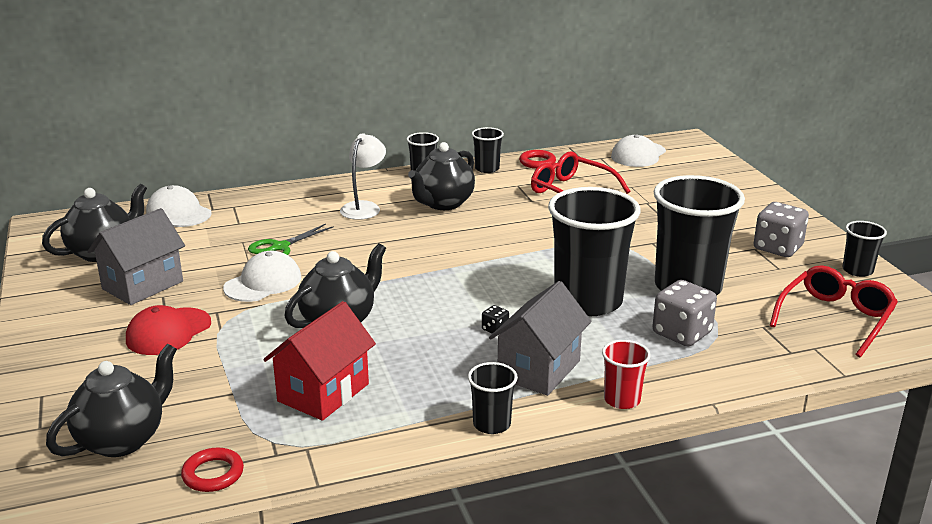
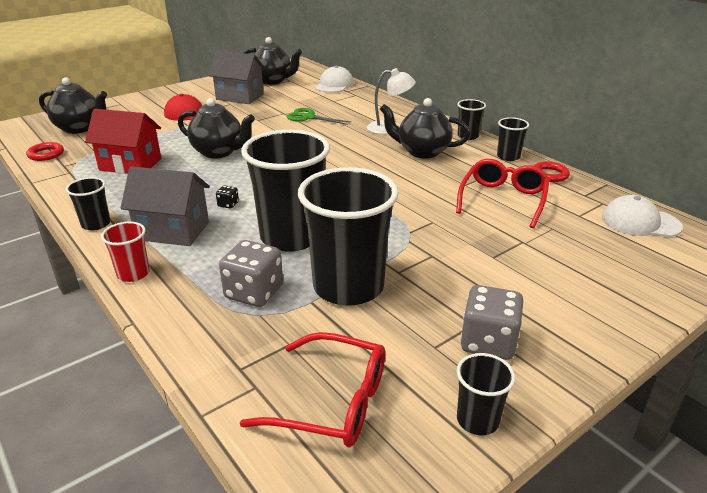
camera: 70 degrees right, 5 degrees up
(263, 283) = (258, 123): white cap -> none

